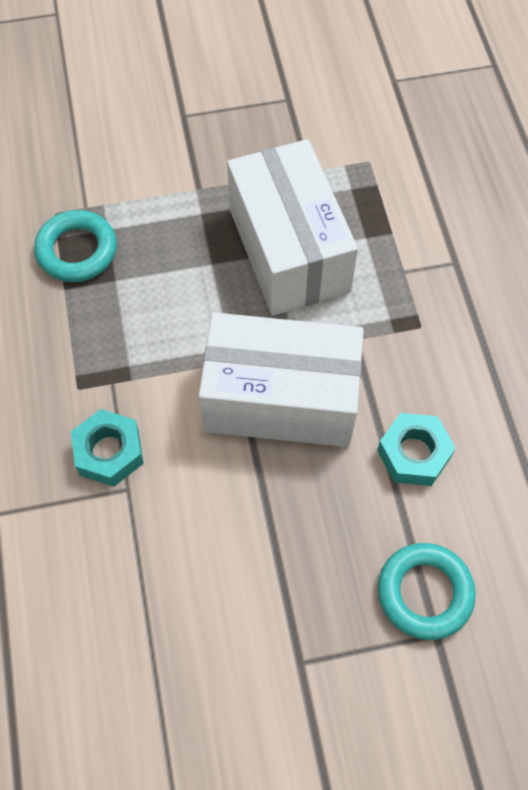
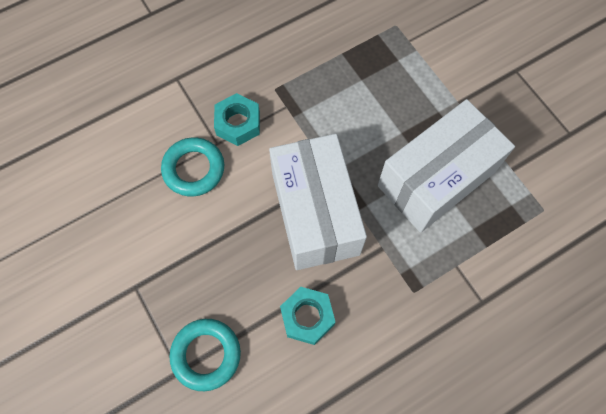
camera: 70 degrees right, 5 degrees up
(77, 250) = (373, 49): turquoise ring -> turquoise ring (194, 169)

